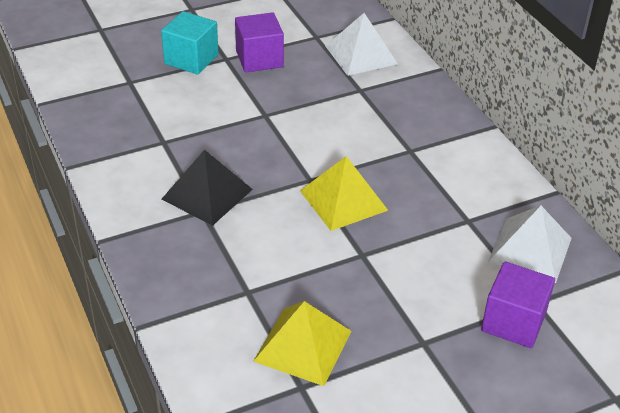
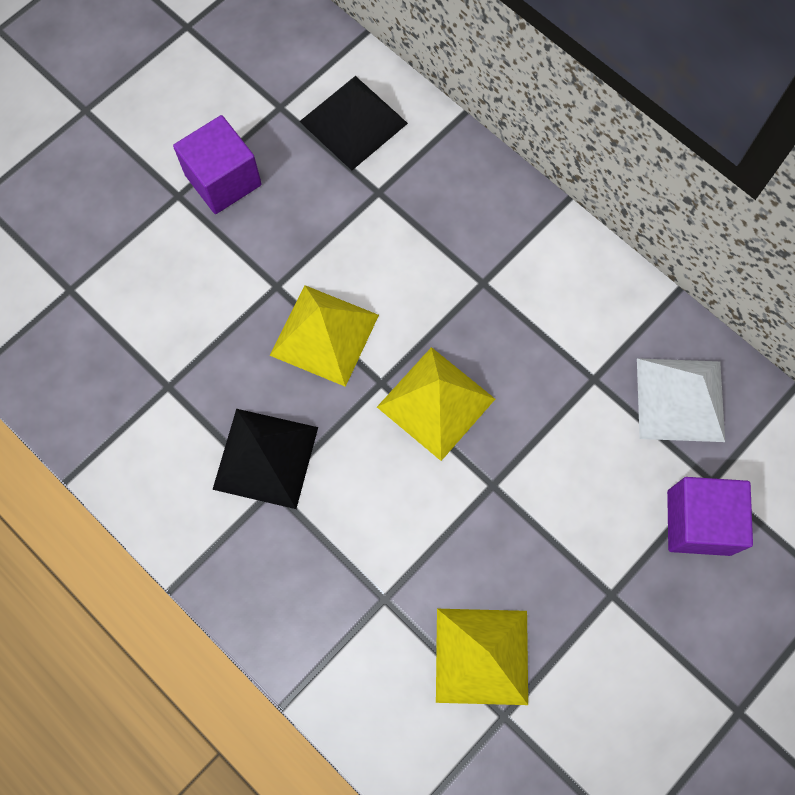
camera: 20 degrees left, 30 degrees up
(191, 59) = (132, 214): turquoise cube -> none
(284, 146) = (324, 334): none -> yellow pyramid
(361, 54) = (353, 122): white pyramid -> black pyramid

